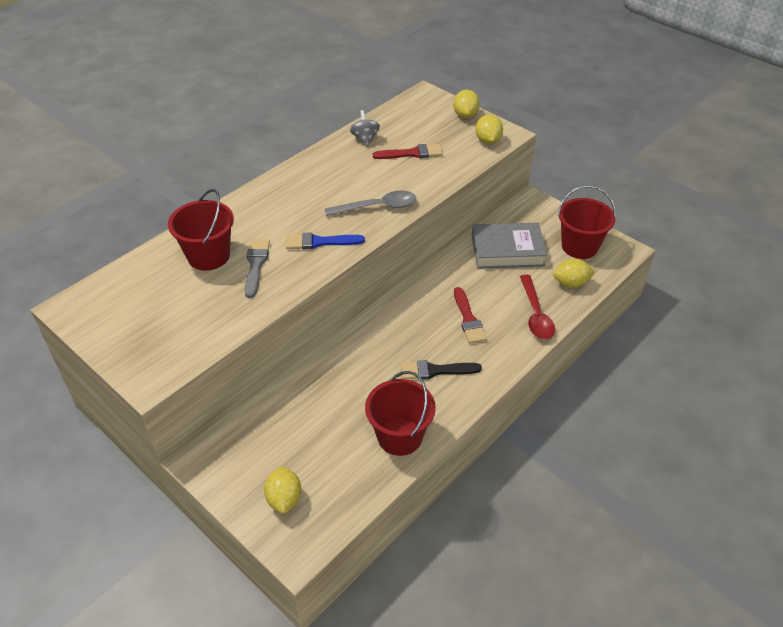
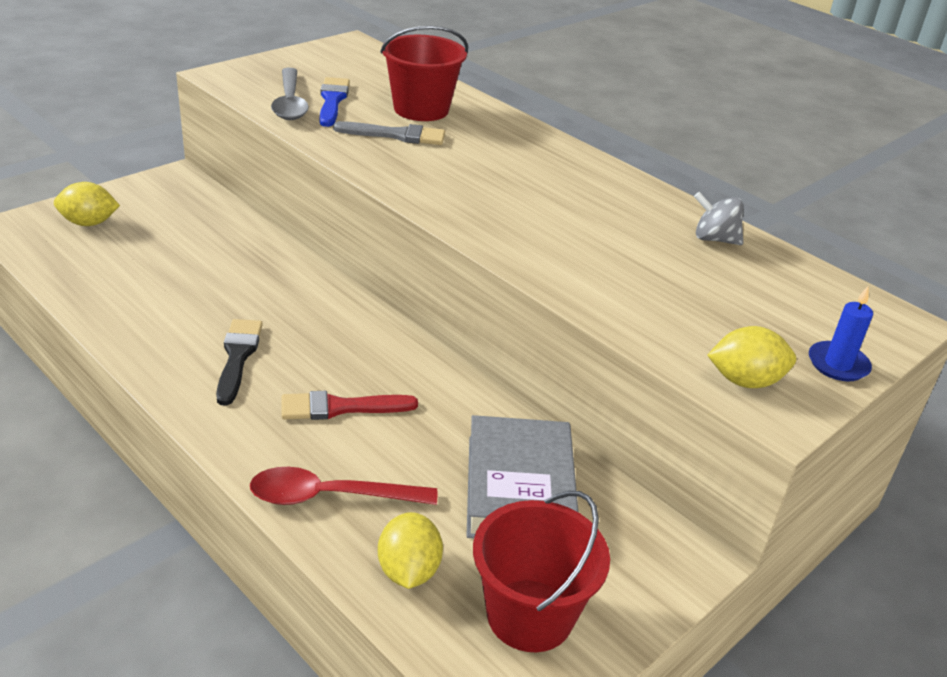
camera: 90 degrees right, 10 degrees down
(320, 242) = (435, 179): blue brush -> blue brush (332, 100)
(365, 139) = (714, 239): grey spinning top -> grey spinning top turned 150 degrees counterclockwise
(378, 207) = (516, 232): grey spoon -> grey spoon (290, 103)
(399, 436) = (131, 311): red bucket -> none
(412, 153) = (678, 282): red brush -> none
(465, 115) = (838, 364): yellow lemon -> blue candle

